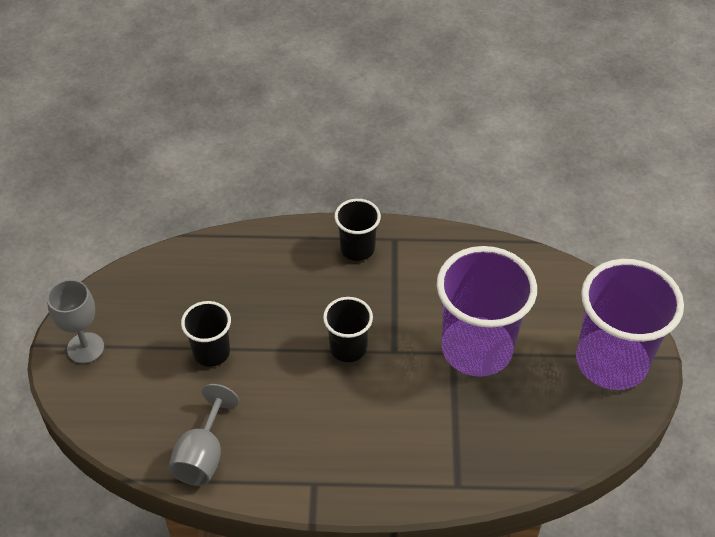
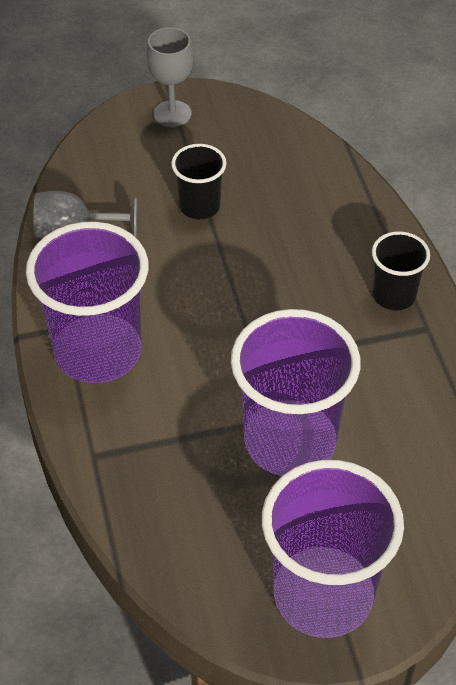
camera: 75 degrees right, 0 degrees up
(348, 348) = (246, 318): black cup -> none
(350, 462) = (98, 352): none -> purple cup

